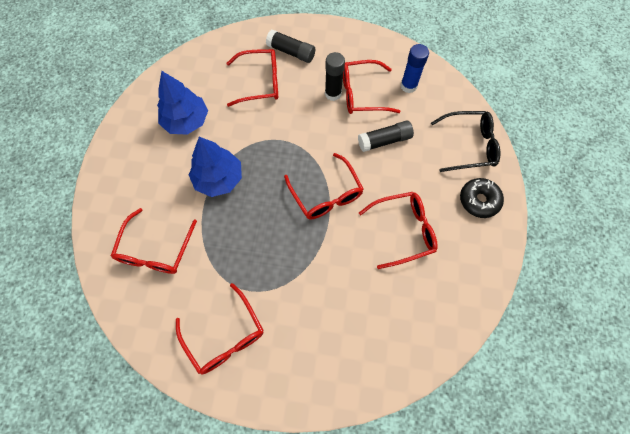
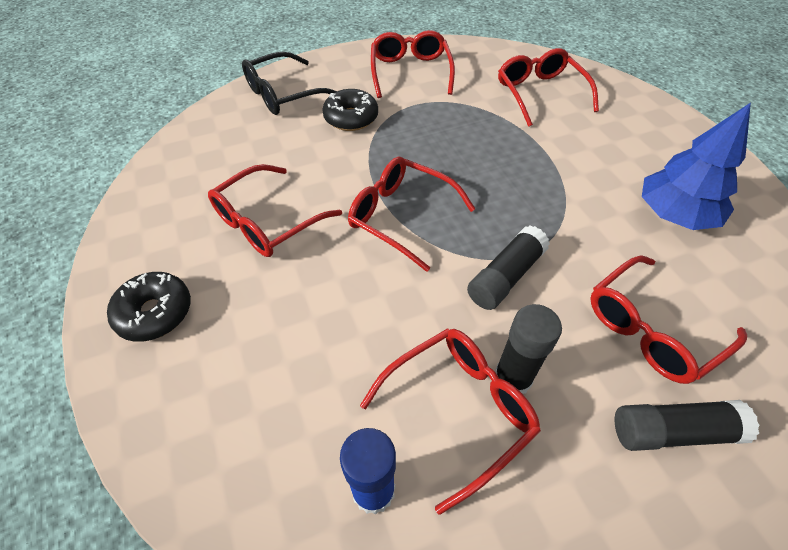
camera: 150 degrees right, 15 degrees down
(218, 178) = (552, 173): blue tree -> none
(225, 336) = (410, 72): red glasses -> red glasses turned 60 degrees clockwise
(306, 301) = (351, 118): none -> black donut
(384, 141) = (360, 335): black glue stick -> black glue stick (505, 277)
(469, 145) = (190, 408): black glasses -> black glasses (283, 94)

